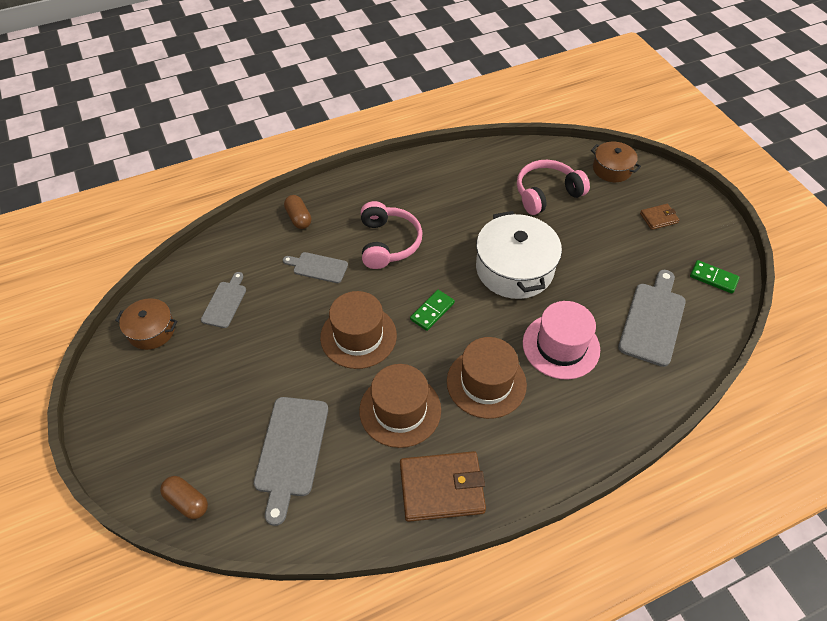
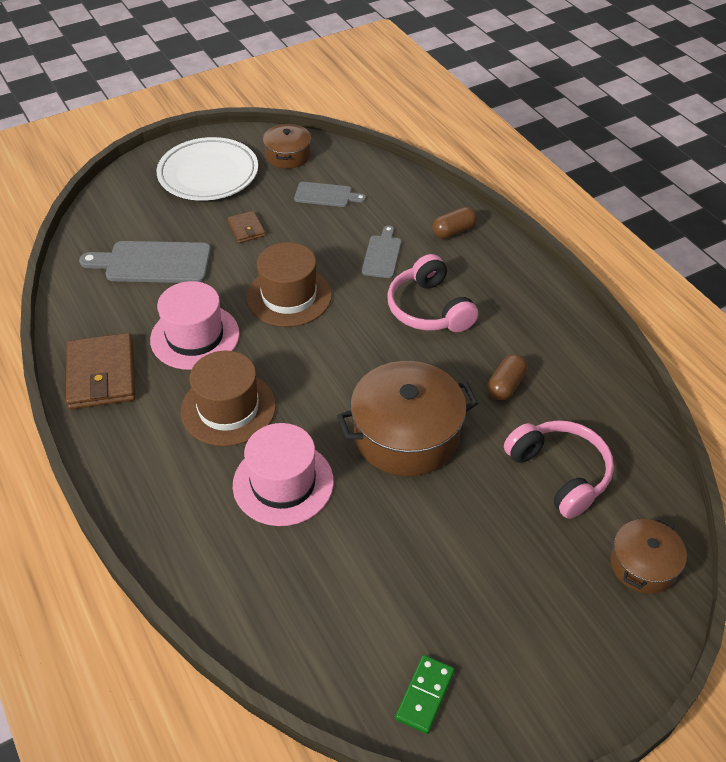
camera: 85 degrees right, 5 degrees down
(159, 403) = (208, 174): none -> white plate
(187, 501) = (110, 207): brown capsule -> brown capsule (506, 385)
(388, 243) = (429, 309): pink headphones -> pink headphones turned 75 degrees clockwise
(400, 410) = (195, 336): brown hat -> pink hat
(432, 311) = (328, 355): green domino -> none
(514, 269) = (406, 434): white pot -> brown pot
(653, 320) = (333, 597): grey cutting board -> none
(658, 218) = (544, 626): brown wallet -> brown wallet (246, 229)

